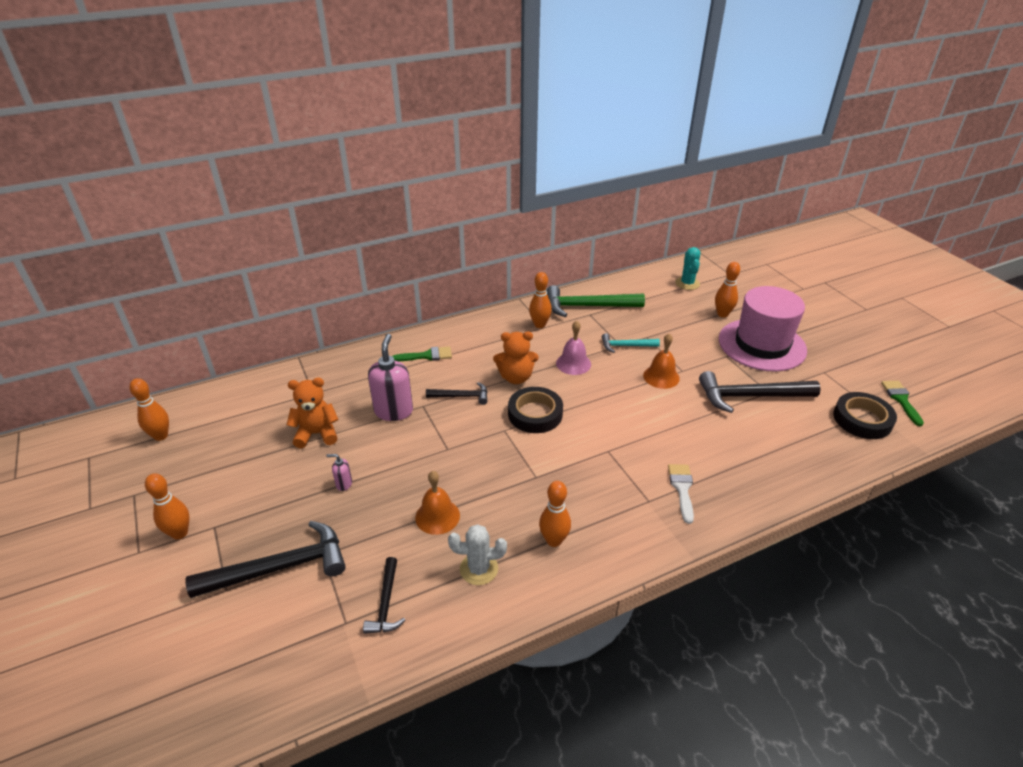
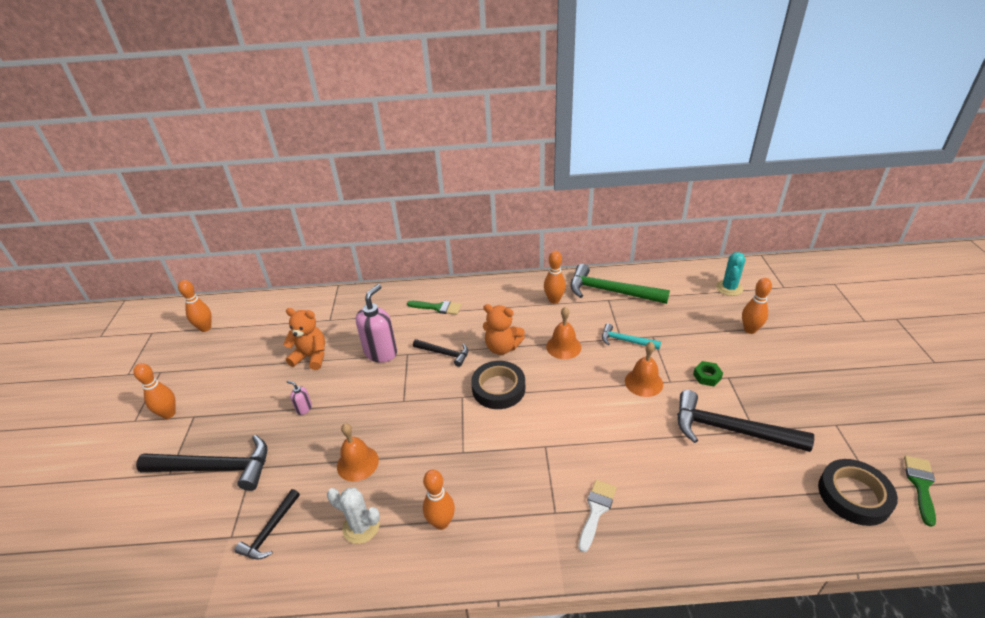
camera: 25 degrees right, 0 degrees up
(573, 363) = (563, 346): pink bell -> orange bell
(709, 359) = (707, 376): none -> green nut
(762, 345) = (776, 374): pink hat -> none

